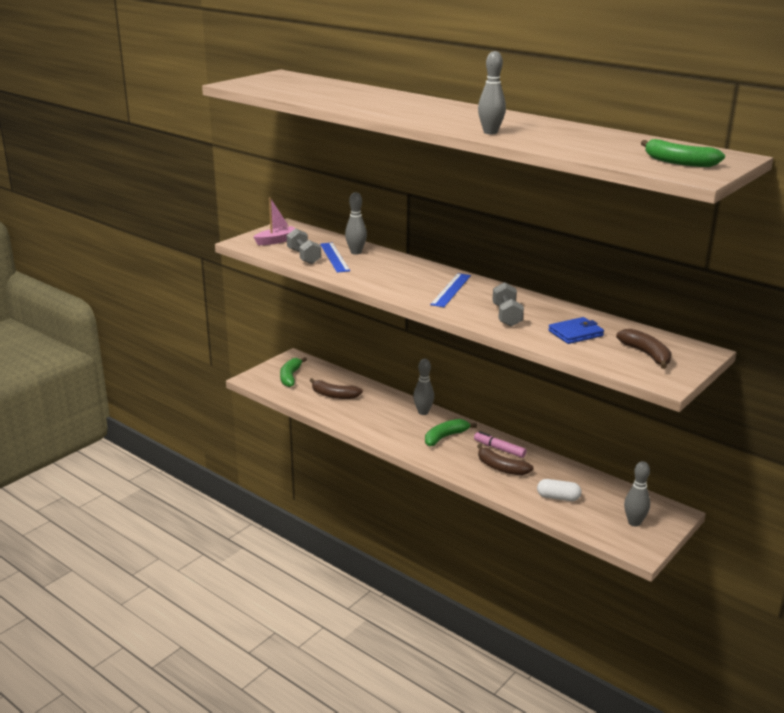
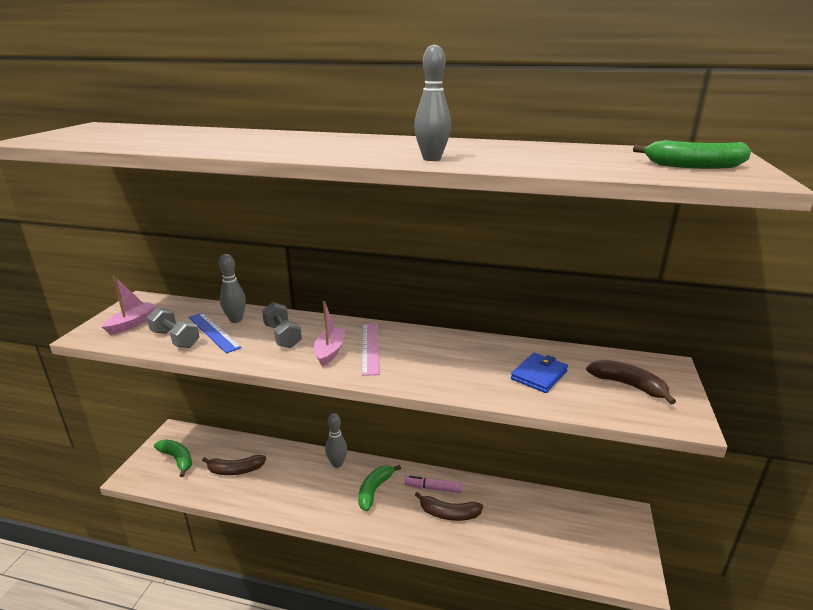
camera: 25 degrees left, 0 degrees up
(290, 377) = (177, 459): green banana -> green banana turned 150 degrees clockwise
(417, 286) = (330, 351): none -> pink boat
(451, 290) = (370, 347): blue ruler -> pink ruler
(506, 316) = (453, 369): grey dumbbell -> grey dumbbell (282, 336)
(558, 497) = (523, 535): white capsule -> none
(634, 522) = (607, 542): grey bowling pin -> none

